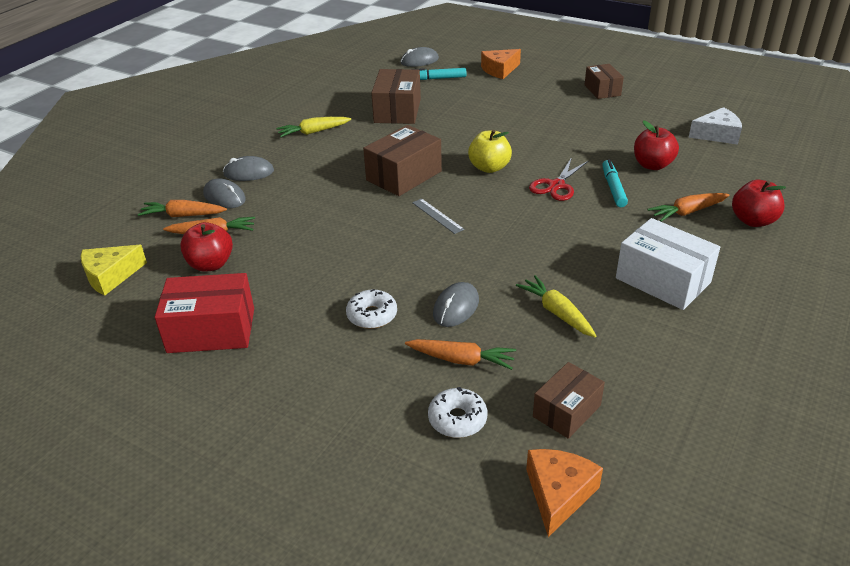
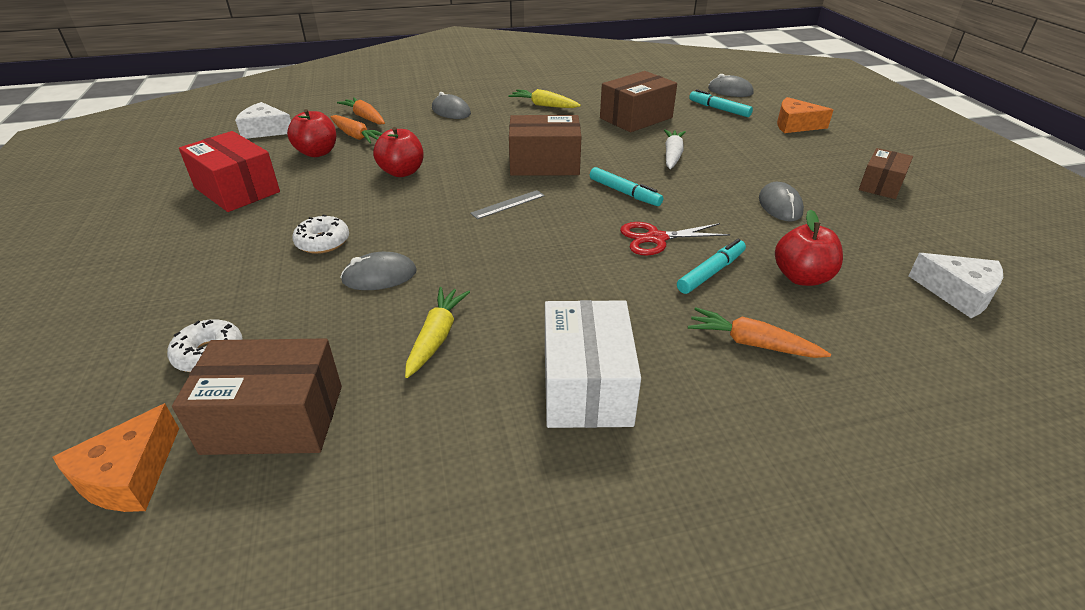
camera: 45 degrees right, 0 degrees up
(111, 276) = (265, 130): yellow cheese -> white cheese
(224, 197) = (407, 118): grey mouse -> grey mouse (780, 206)
(437, 216) = (508, 204): grey ruler -> grey ruler turned 45 degrees clockwise
(461, 360) = (302, 315): orange carrot -> none
(470, 127) = (672, 155): none -> white carrot
(489, 168) = (624, 193): yellow apple -> turquoise marker
(558, 494) = (129, 475): orange cheese -> orange cheese turned 135 degrees clockwise
(566, 411) = (274, 419): brown box -> brown box, size x1.57
(753, 221) = (823, 406): red apple -> red apple (402, 172)

